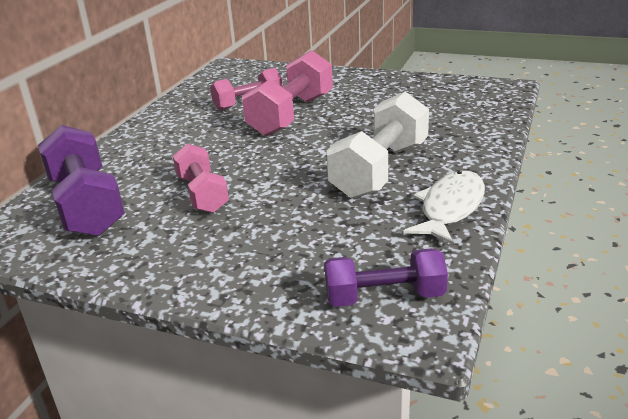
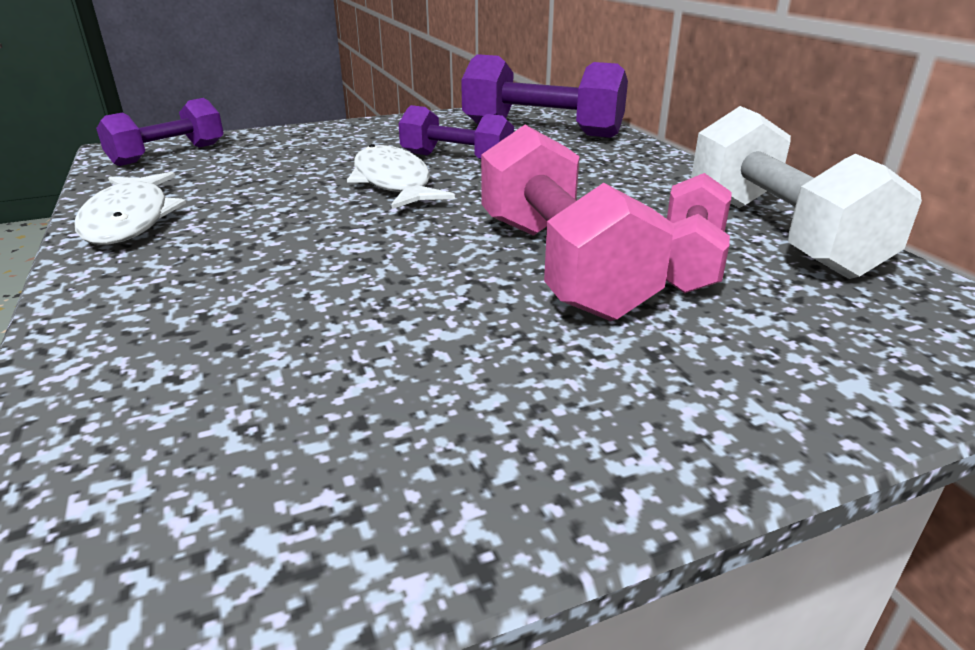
camera: 135 degrees right, 0 degrees up
(202, 194) = (456, 159): pink dumbbell -> purple dumbbell
(273, 185) = (393, 182): none -> white fish
(380, 170) = (272, 232): white dumbbell -> white dumbbell (777, 233)

